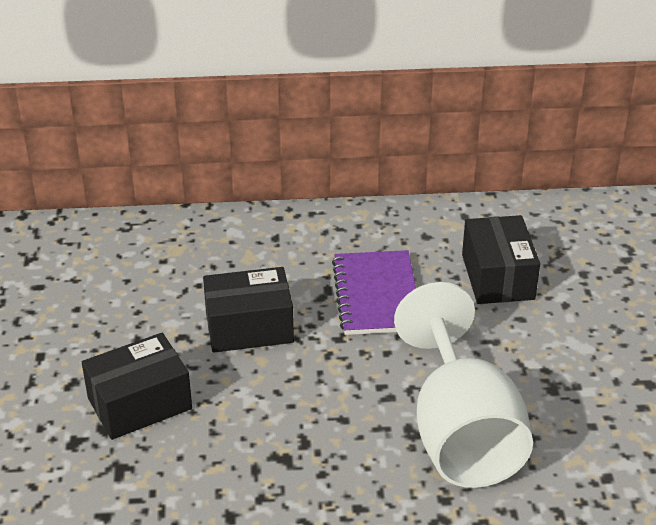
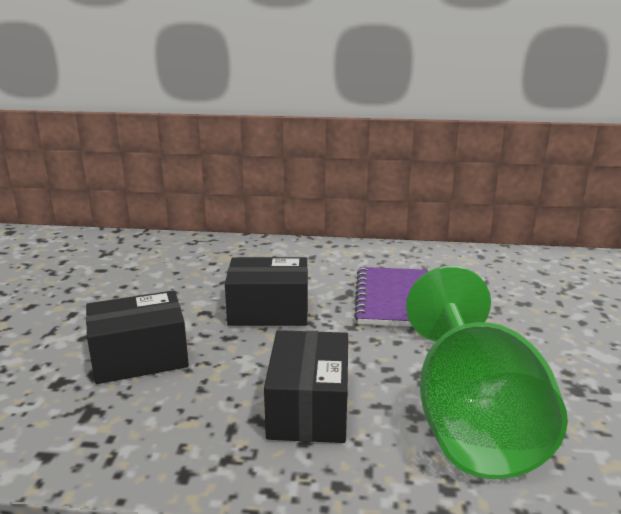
camera: 10 degrees right, 15 degrees down
(460, 433) = (471, 420): white goblet -> green goblet
(497, 277) = (512, 296): black box -> black box (308, 408)

